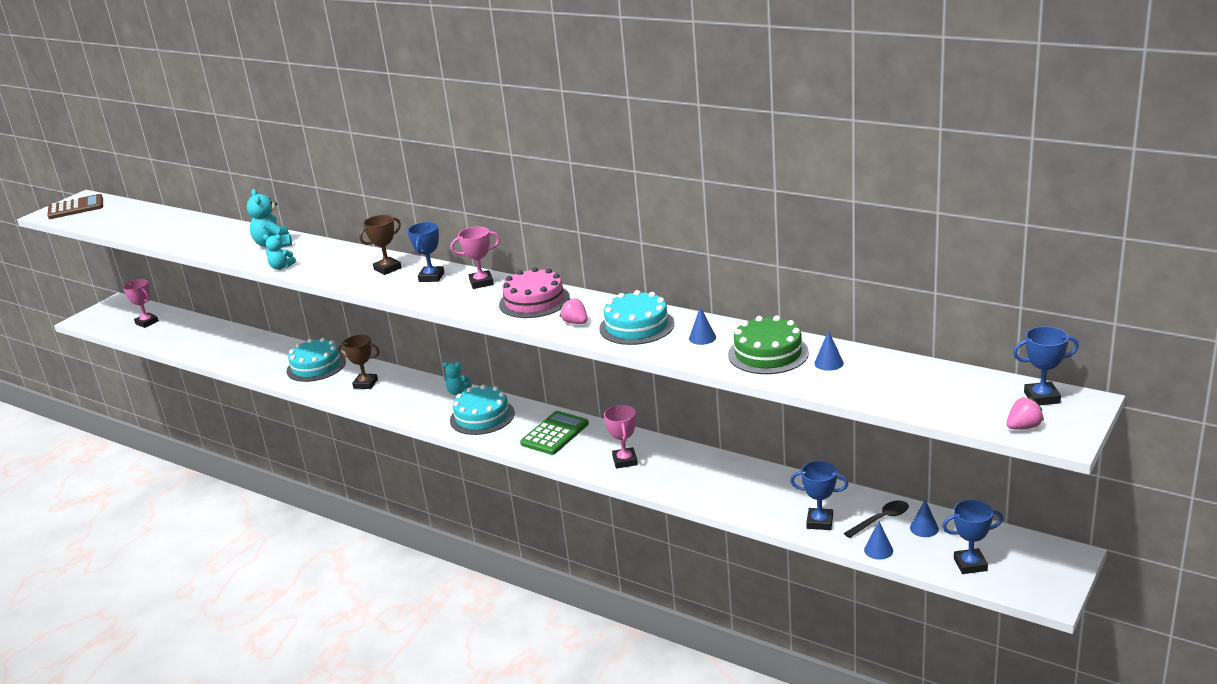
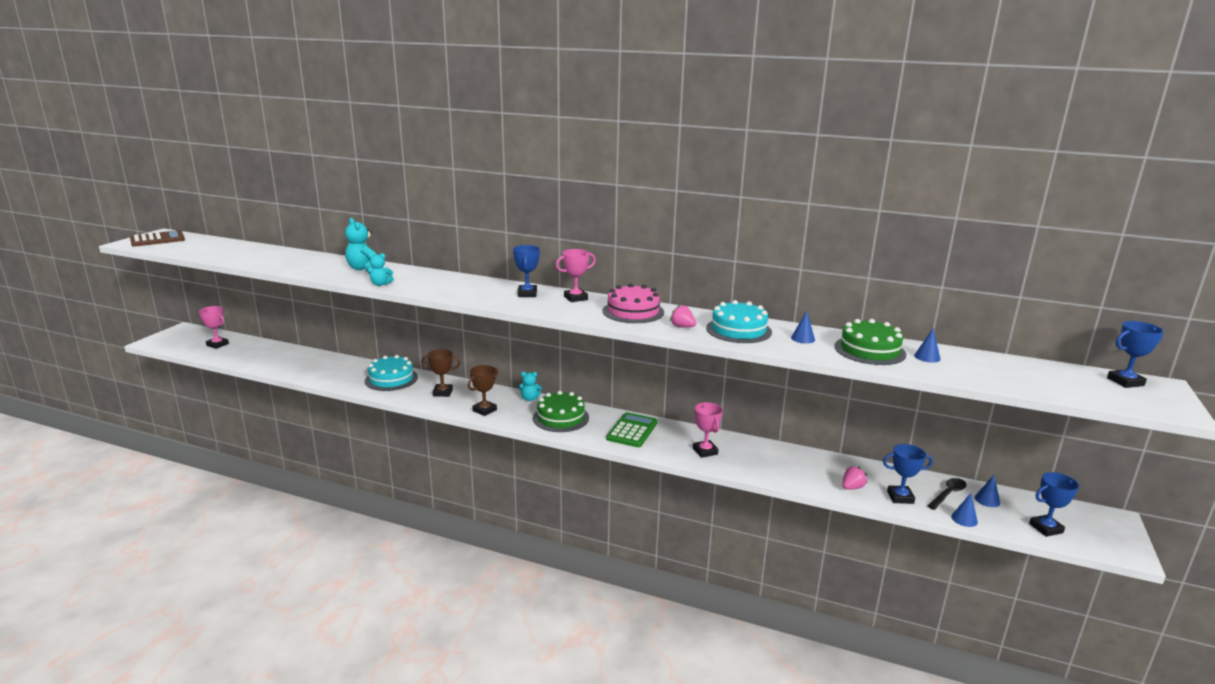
camera: 15 degrees left, 5 degrees down
(387, 269) = (482, 287): brown trophy -> brown trophy (484, 410)
(482, 417) = (561, 418): turquoise cake -> green cake
(1023, 427) = (1136, 403): pink strawberry -> pink strawberry (852, 487)

